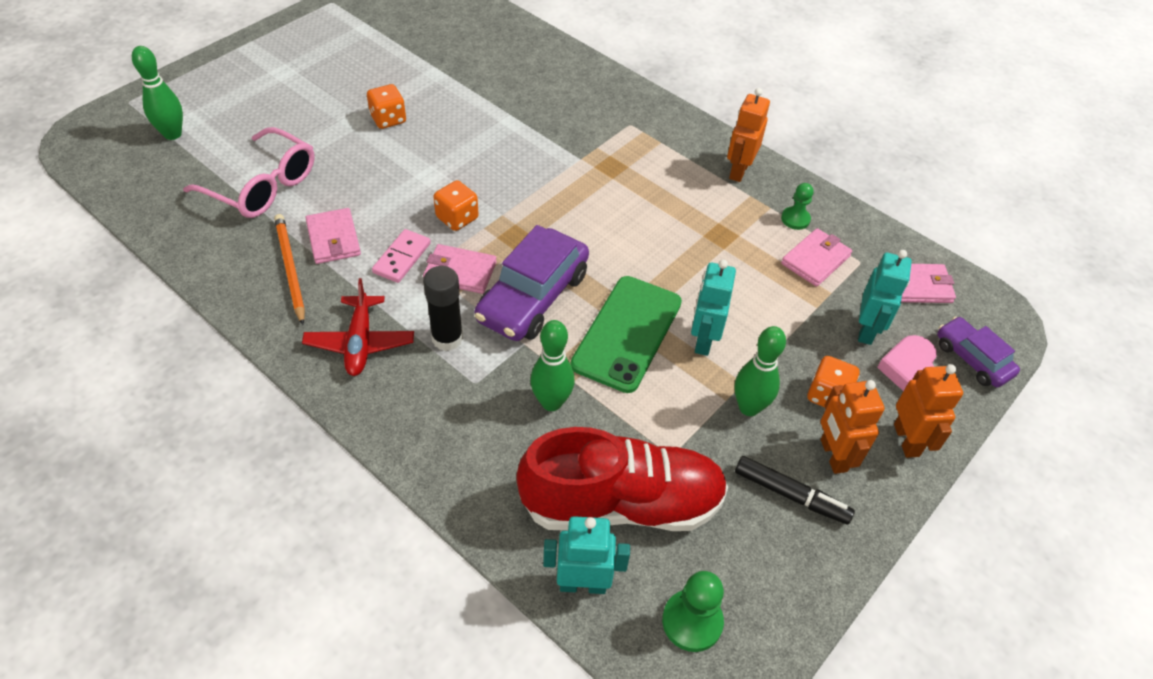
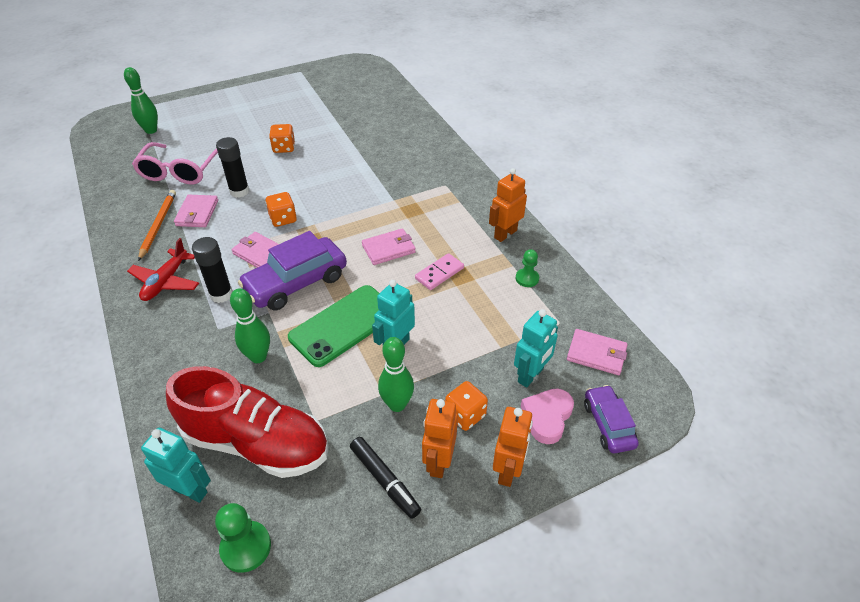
camera: 25 degrees right, 5 degrees down
(263, 186) = (179, 172): pink glasses -> pink glasses turned 45 degrees clockwise
(370, 194) = (239, 191): none -> black glue stick
(402, 258) = (230, 235): pink domino -> pink domino (439, 273)
(815, 260) = (523, 312): pink wallet -> pink wallet (388, 249)

